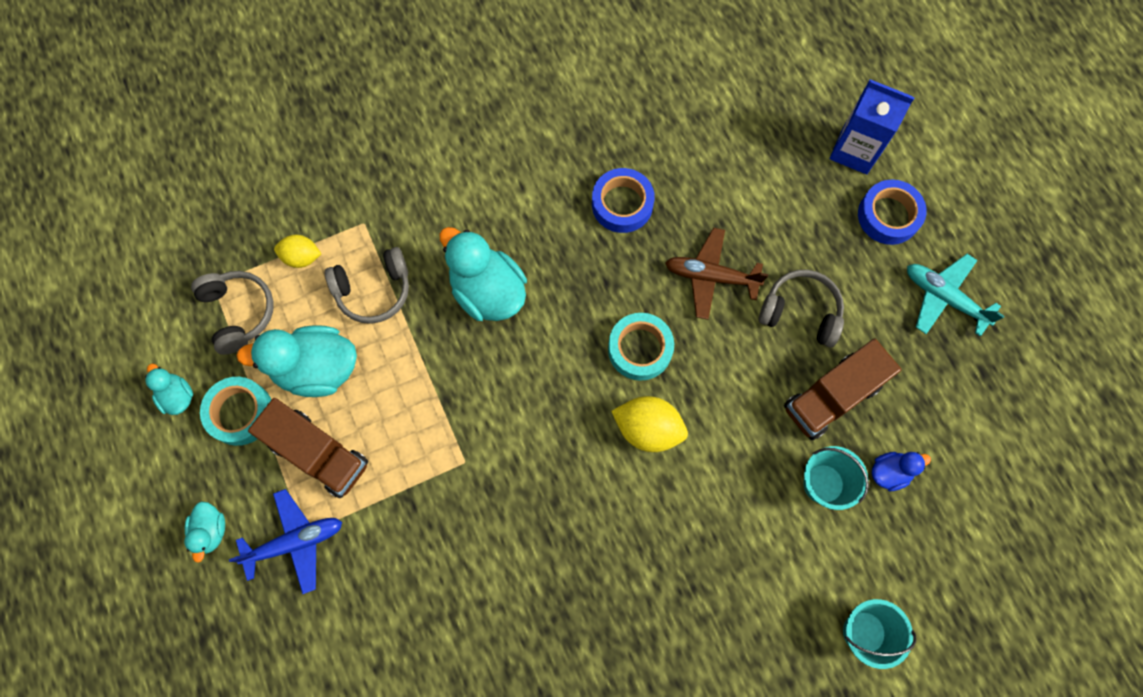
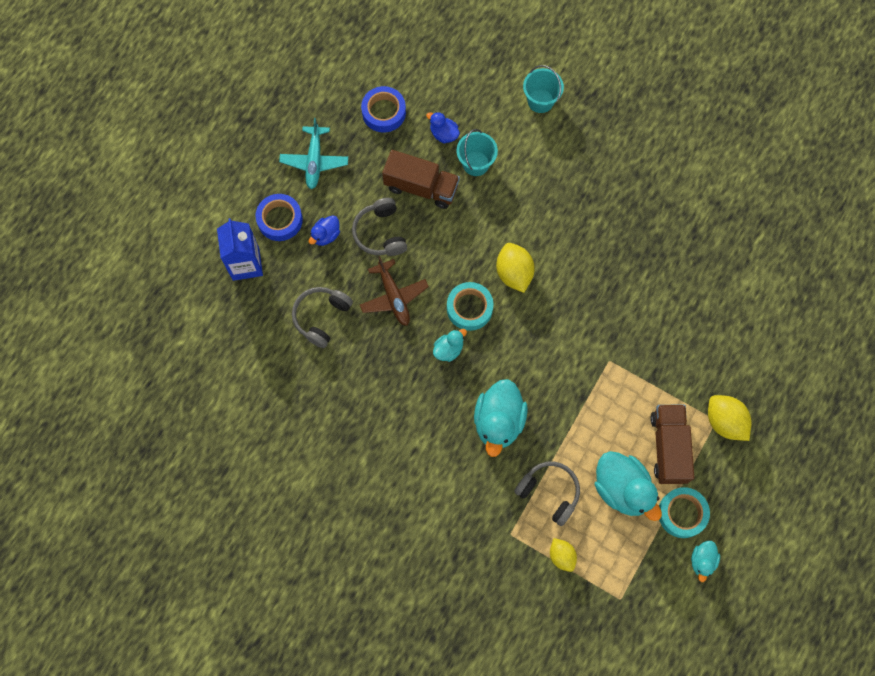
camera: 125 degrees left, 0 degrees up
(211, 531) = (756, 474): turquoise duck -> turquoise duck (448, 349)
(238, 313) = (626, 567): grey headphones -> grey headphones (321, 317)
(295, 542) = (724, 421): blue plane -> yellow lemon
(622, 204) = (382, 380): blue tape -> blue tape (384, 112)
(836, 252) = (326, 235): none -> blue duck

